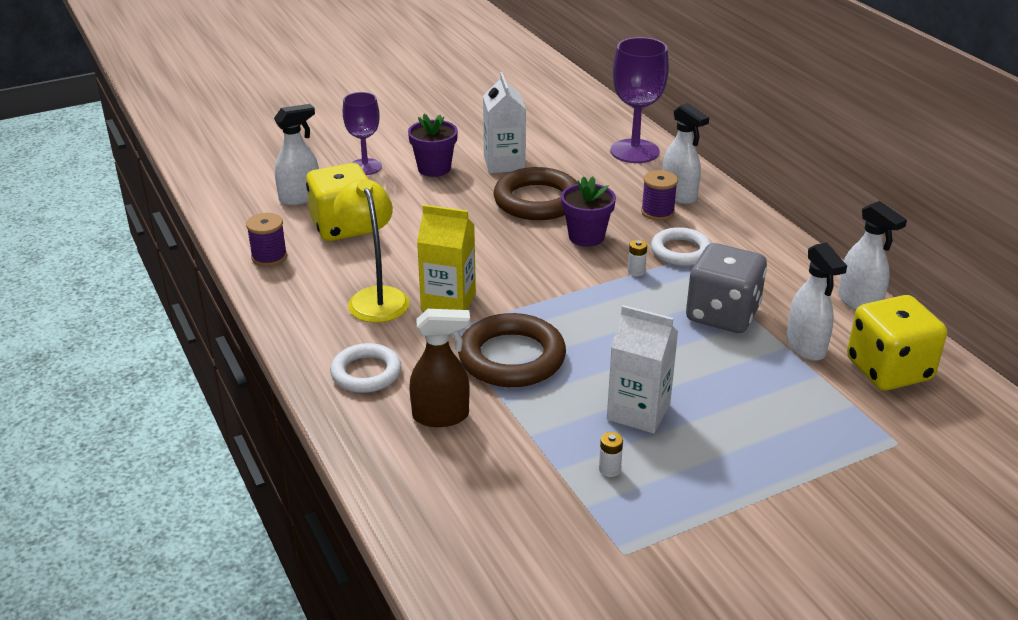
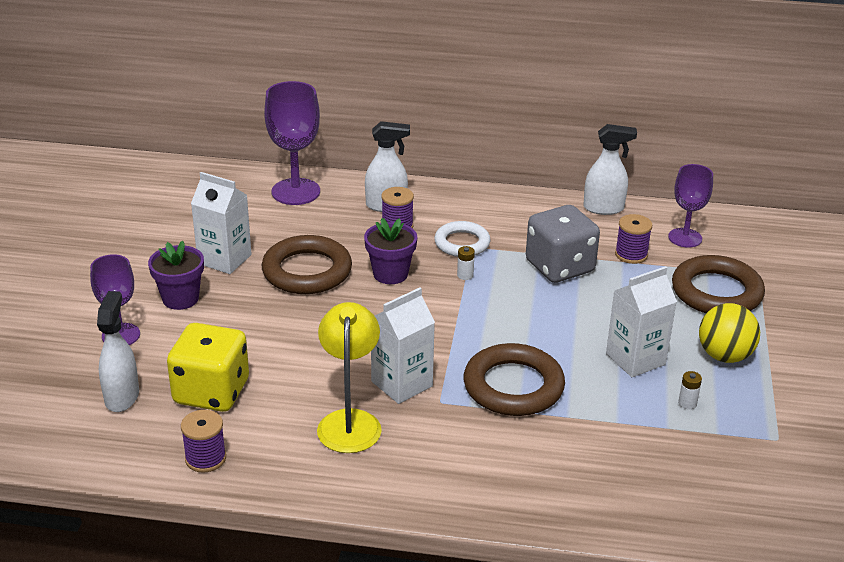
camera: 55 degrees left, 0 degrees up
(366, 373) = (456, 472): white ring -> none
(375, 297) = (350, 421): yellow lamp -> yellow lamp turned 75 degrees clockwise
(441, 416) = (554, 456): brown spray bottle -> none
(448, 301) = (402, 384): yellow carton -> white carton
(718, 468) = (724, 356): none -> yellow ball
(806, 347) = (631, 254): white spray bottle -> purple spool
(822, 425) = (716, 292): none -> brown ring
(888, 370) = (685, 238): yellow dice -> purple goblet

